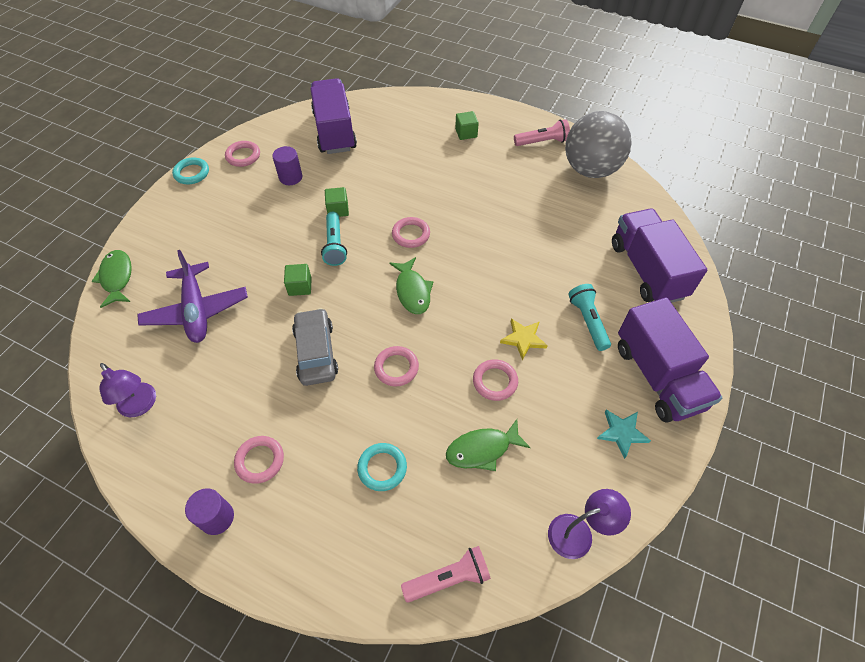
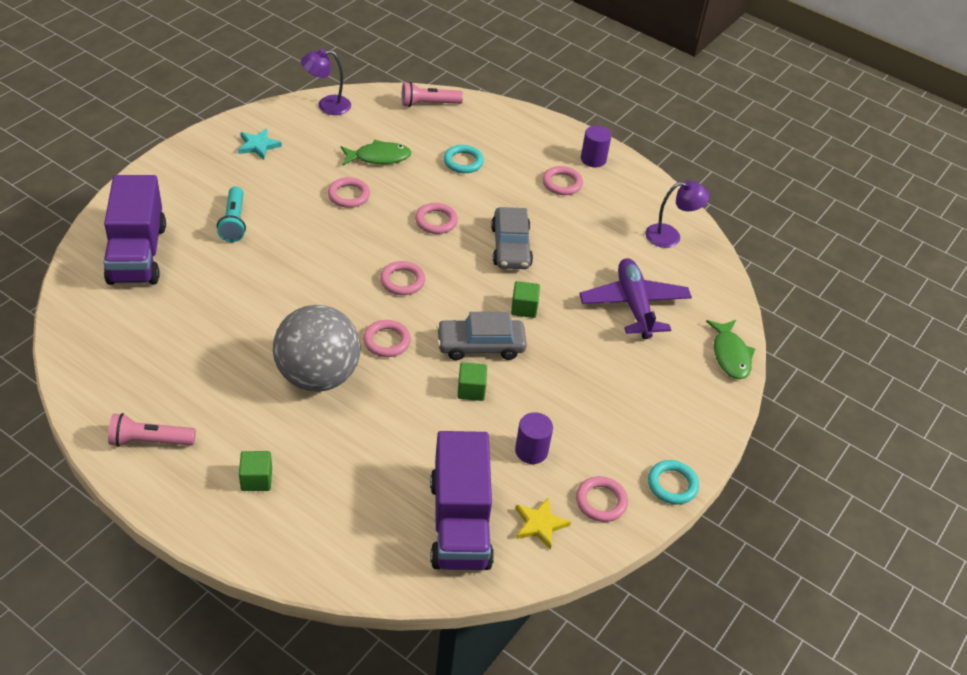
camera: 175 degrees left, 10 degrees down
(140, 406) = (670, 236): purple lamp -> purple lamp turned 120 degrees clockwise
(335, 245) = (480, 345): turquoise flashlight -> grey car
(412, 291) = (402, 281): green fish -> pink ring
(523, 339) = (306, 220): yellow star -> yellow star (540, 524)
(590, 169) = (111, 383): grey ball -> grey ball (318, 376)
(657, 376) = (199, 172): purple truck -> none

